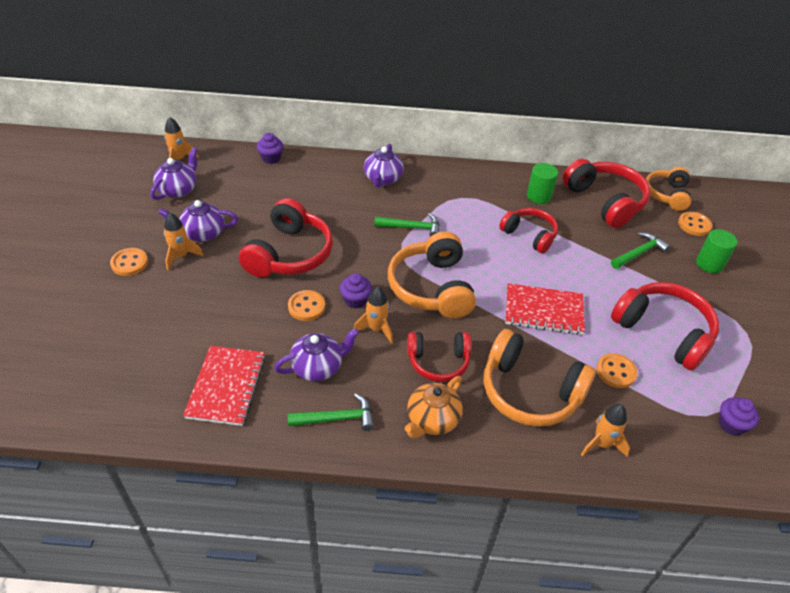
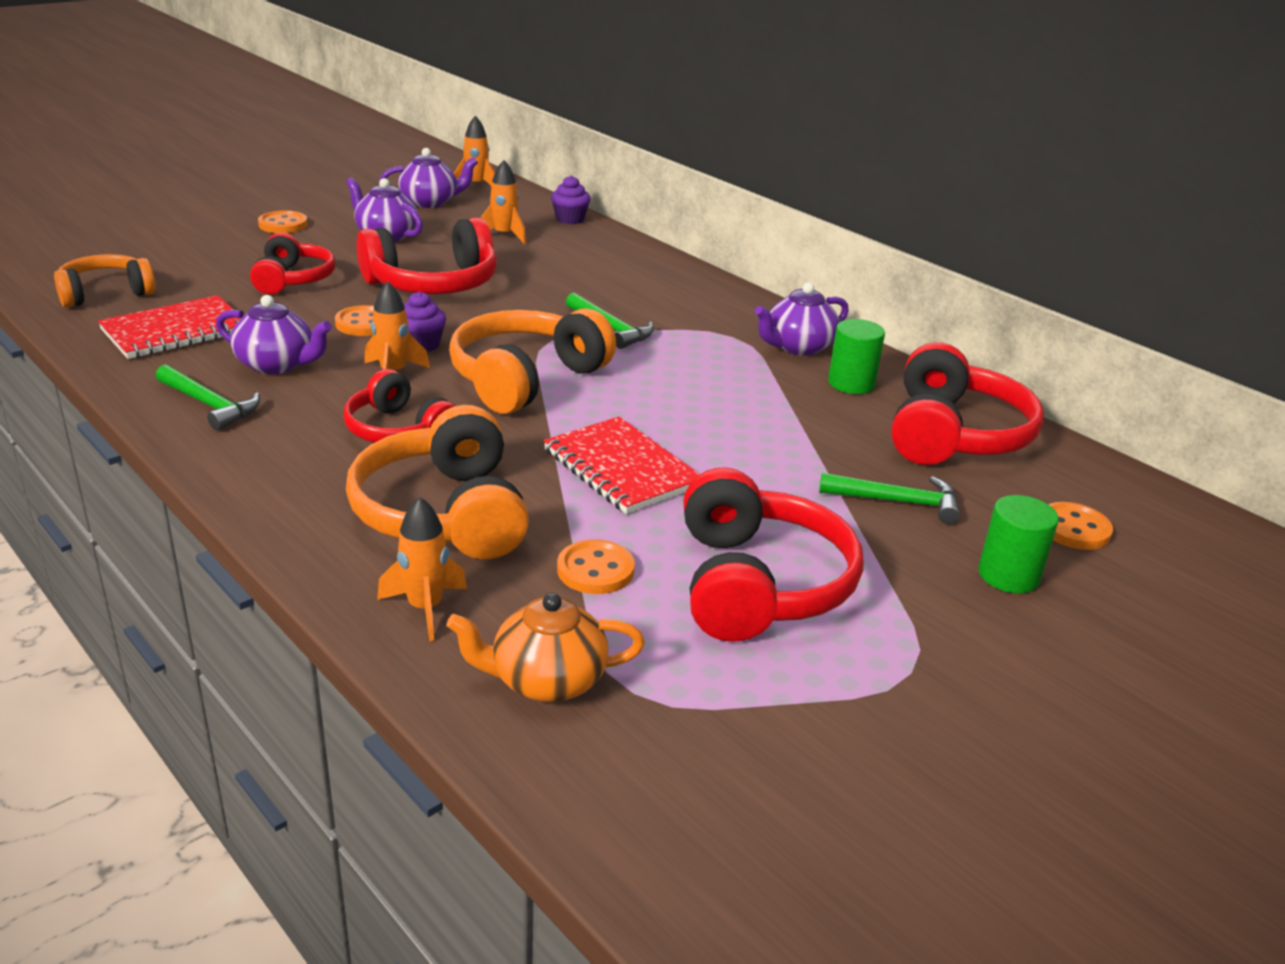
camera: 45 degrees right, 15 degrees down
(181, 256) = (333, 240): orange rocket -> orange rocket (504, 235)
(383, 179) = (663, 282): purple teapot -> purple teapot (798, 347)
(432, 420) = (290, 463): orange teapot -> orange teapot (546, 680)
(529, 235) = (755, 405): red headphones -> red headphones (293, 279)
(666, 194) = (1090, 479): orange headphones -> orange headphones (105, 293)
(731, 424) = (652, 727): purple cupcake -> none

